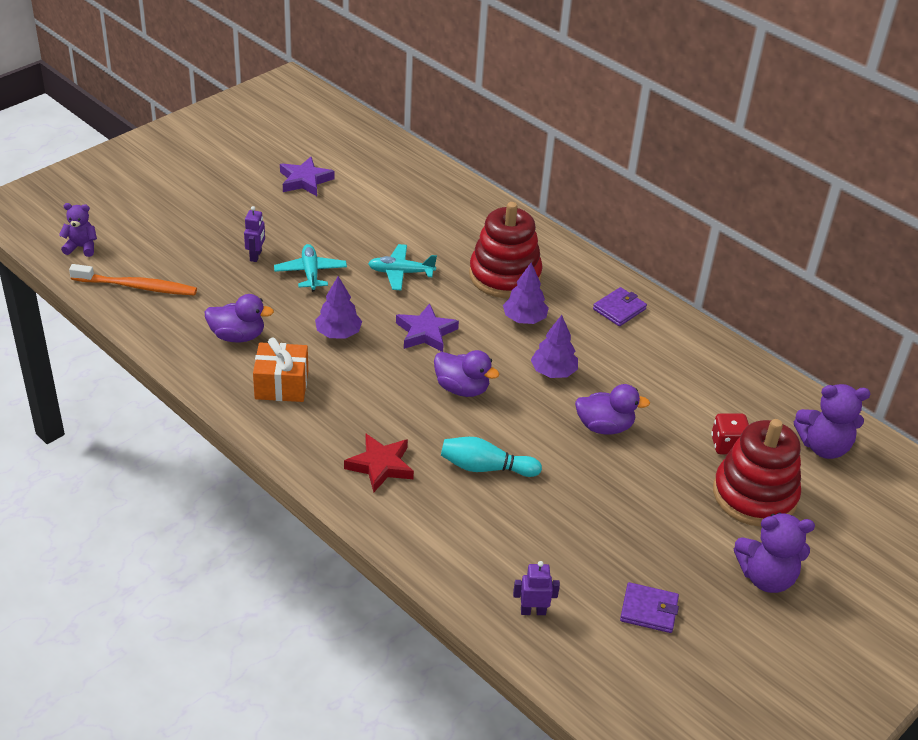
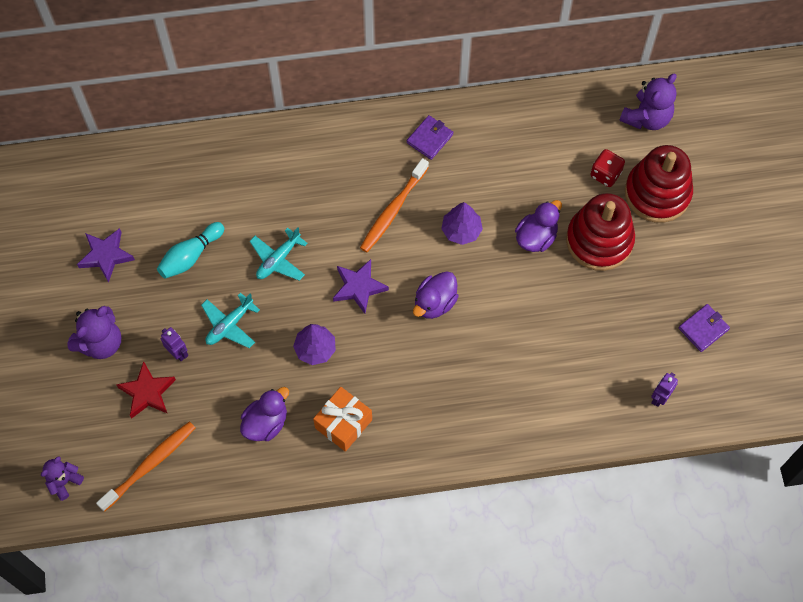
camera: 50 degrees left, 25 degrees up
(310, 273) = (229, 325): turquoise plane -> turquoise plane turned 75 degrees counterclockwise
(380, 466) = (472, 407): red star -> red star (147, 392)
(462, 388) = (435, 303): purple duck -> purple duck turned 150 degrees clockwise
(486, 468) = (521, 340): turquoise bowling pin -> turquoise bowling pin (190, 256)
(505, 276) = (336, 189): red stacking toy -> red stacking toy (599, 240)
(524, 319) = (393, 210): purple tree -> orange toothbrush
(619, 309) = (429, 138): purple wallet -> purple wallet turned 45 degrees clockwise
(766, 577) = (724, 241): purple teddy bear -> purple teddy bear (100, 342)

